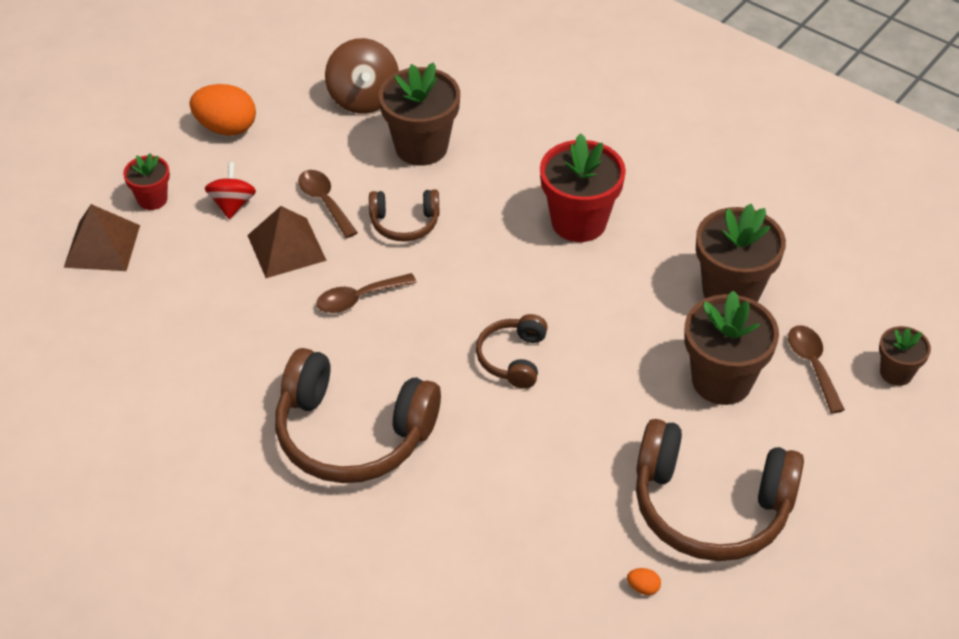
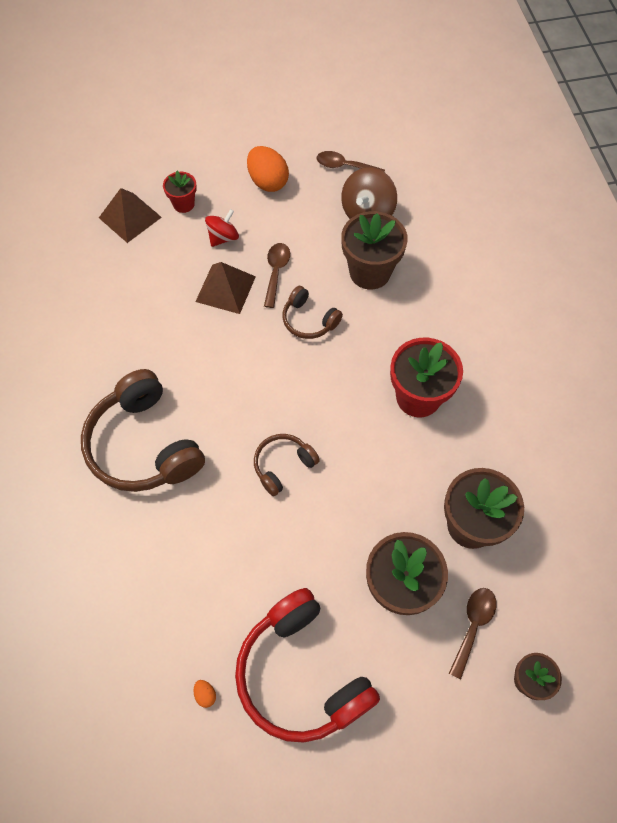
camera: 40 degrees right, 15 degrees up
(359, 298) = (233, 354): brown spoon -> brown spoon (345, 166)
(710, 506) = (302, 673): brown headphones -> red headphones

